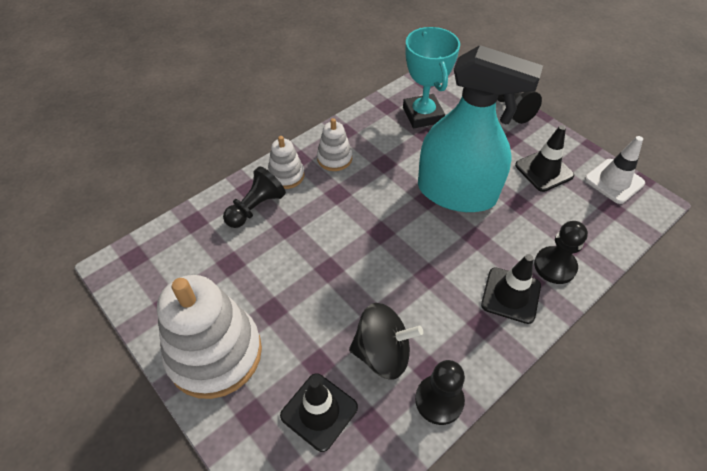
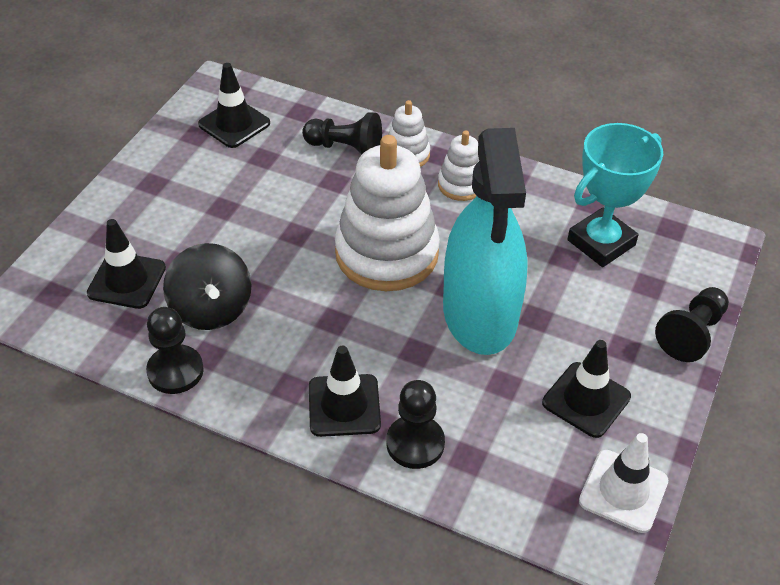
camera: 65 degrees right, 5 degrees down
(175, 270) = (234, 124): none -> black traffic cone
(215, 353) = (157, 186): white stacking toy -> white stacking toy (386, 253)

